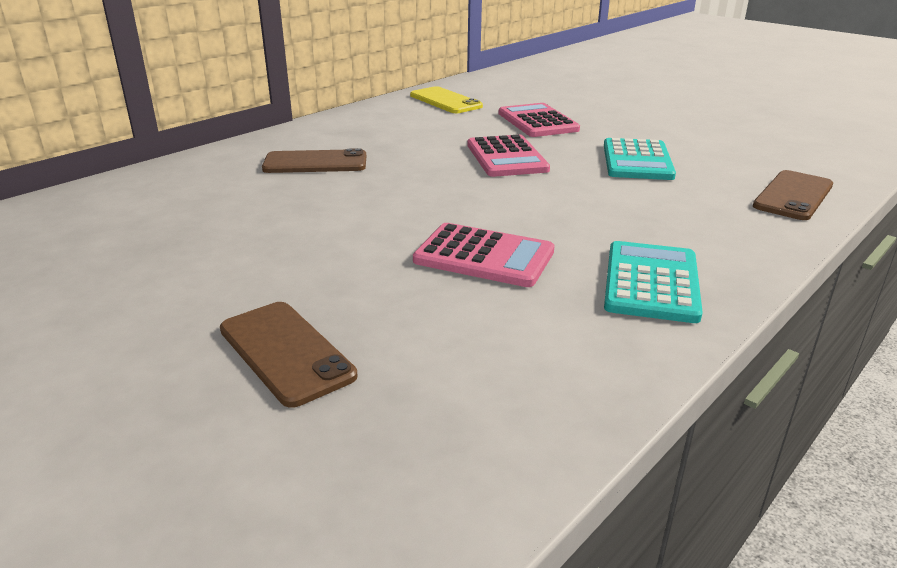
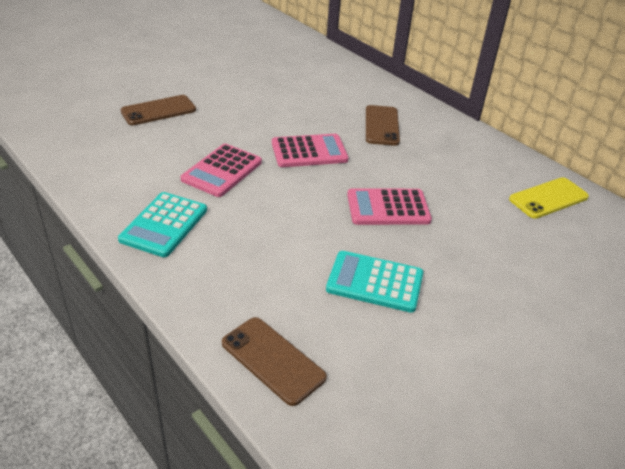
camera: 95 degrees right, 10 degrees up
(537, 122) = (489, 244): pink calculator -> pink calculator (309, 151)
(651, 282) = (164, 225): turquoise calculator -> turquoise calculator turned 90 degrees clockwise

